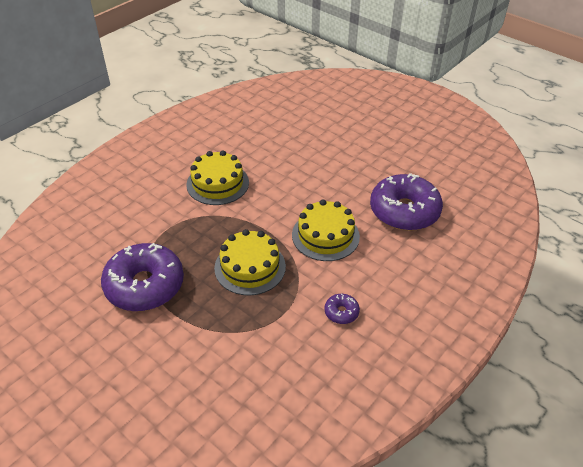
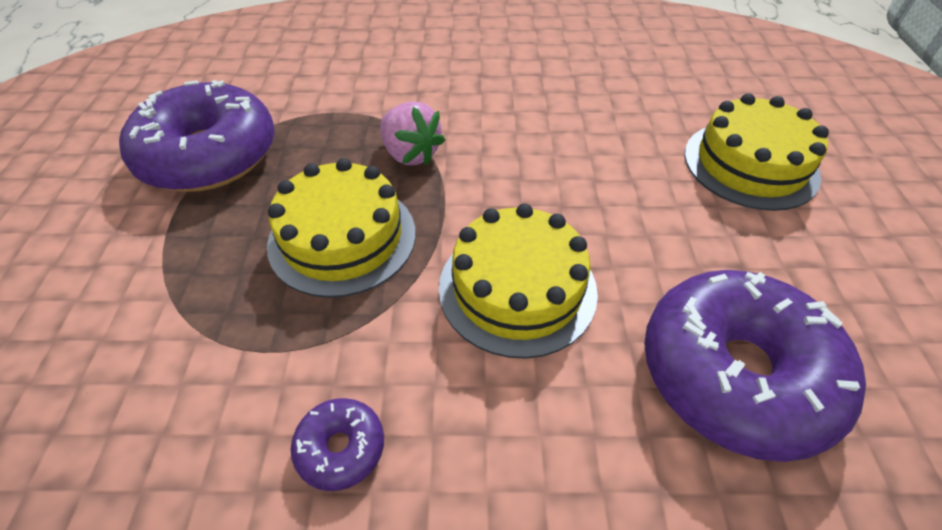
camera: 50 degrees right, 5 degrees up
(217, 183) = (479, 101): yellow cake -> yellow cake (750, 164)
(225, 222) = (410, 154): none -> pink strawberry

